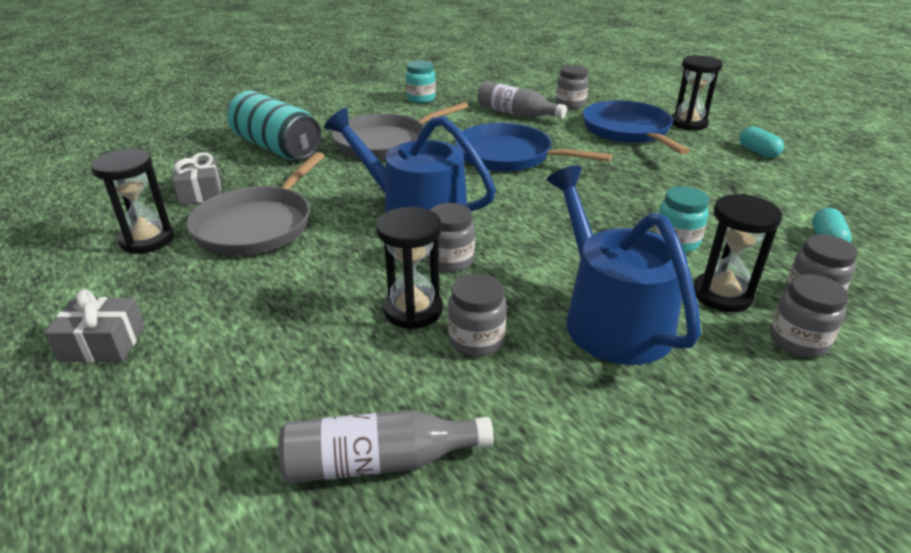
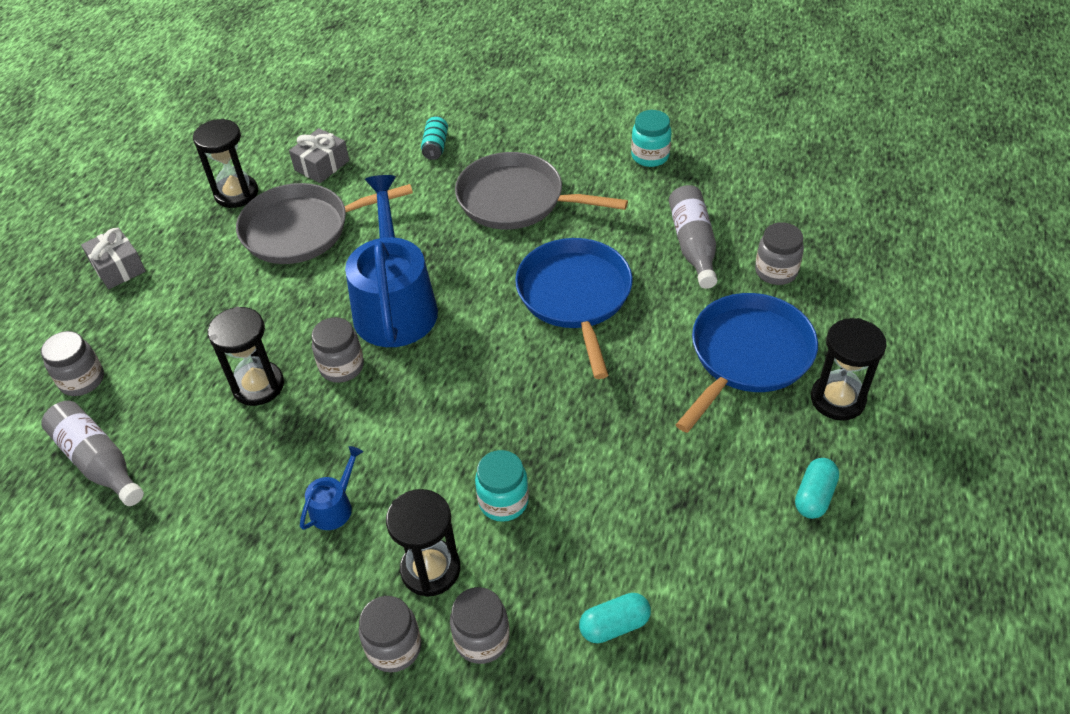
camera: 55 degrees right, 15 degrees up
(276, 148) = (435, 146): turquoise can -> turquoise can, size x0.43
(476, 340) = (247, 441): grey jar -> grey jar (82, 380)
(611, 318) = (334, 507): blue watering can -> blue watering can, size x0.42

